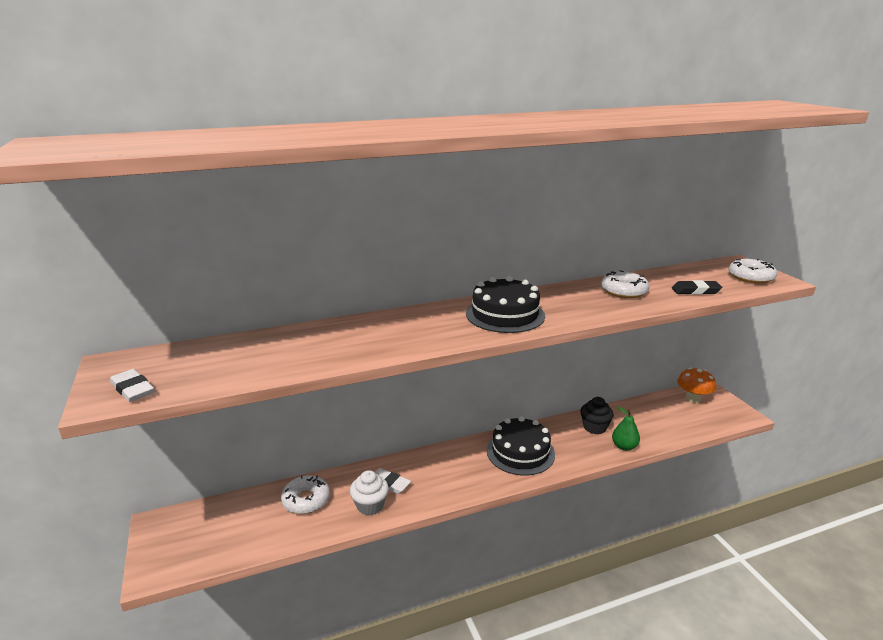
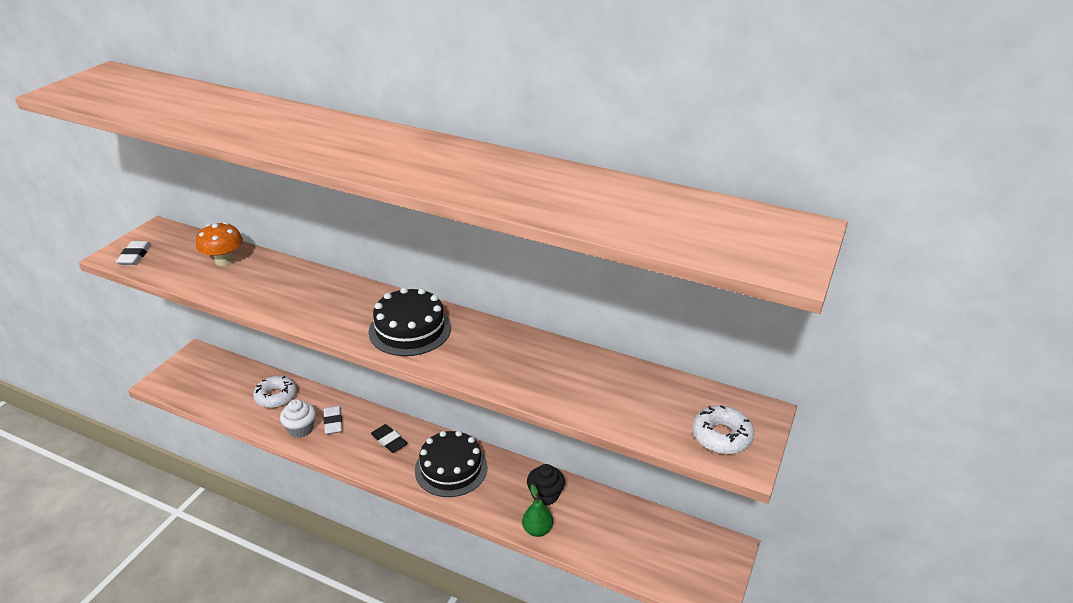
camera: 45 degrees right, 10 degrees up
(624, 291) = (552, 368): white donut -> none
(693, 399) = (693, 543): orange mushroom -> orange mushroom (224, 261)
(695, 291) = (618, 411): black eraser -> black eraser (389, 441)

